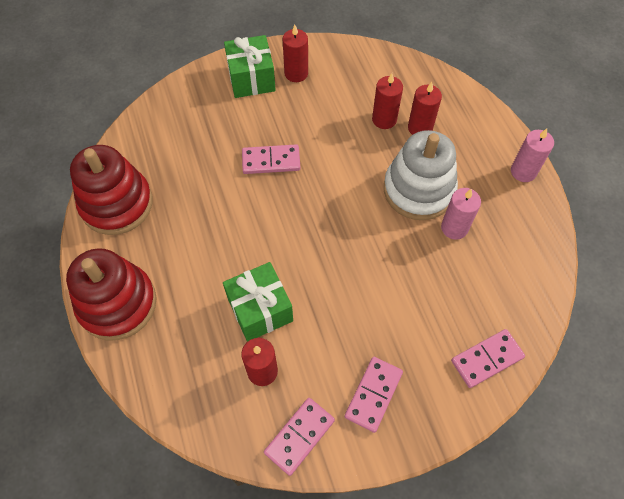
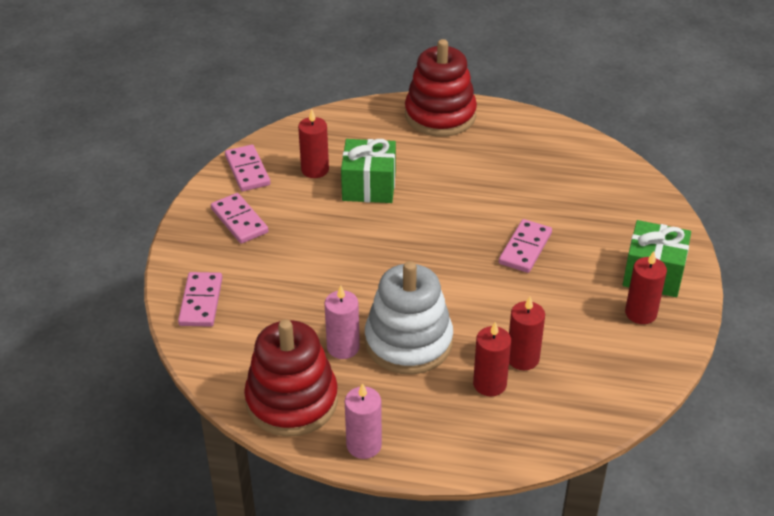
camera: 120 degrees right, 20 degrees down
(117, 204) = (543, 139): red stacking toy -> red stacking toy (292, 401)

